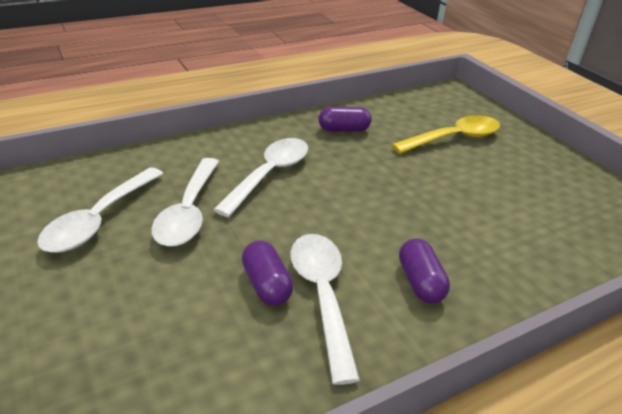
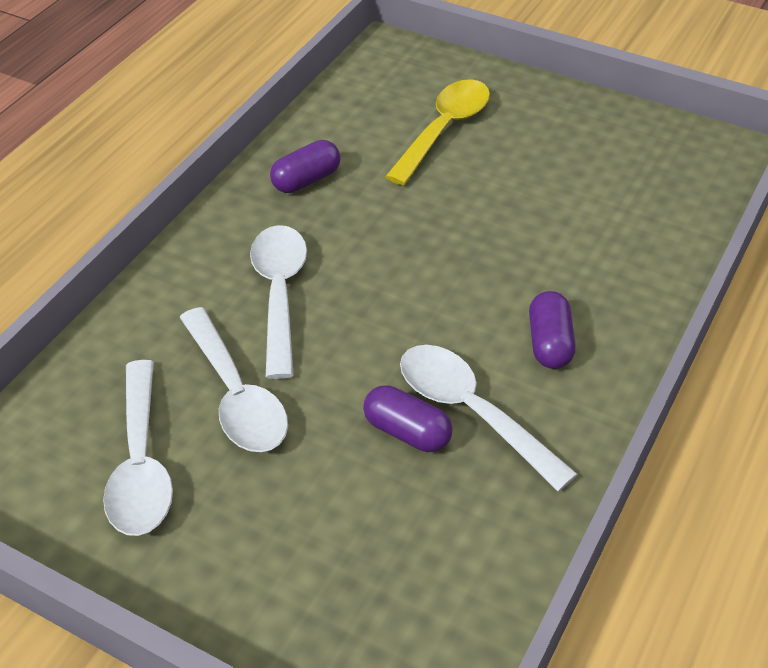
camera: 30 degrees left, 10 degrees up
(420, 282) = (550, 343): purple capsule -> purple capsule turned 45 degrees clockwise

